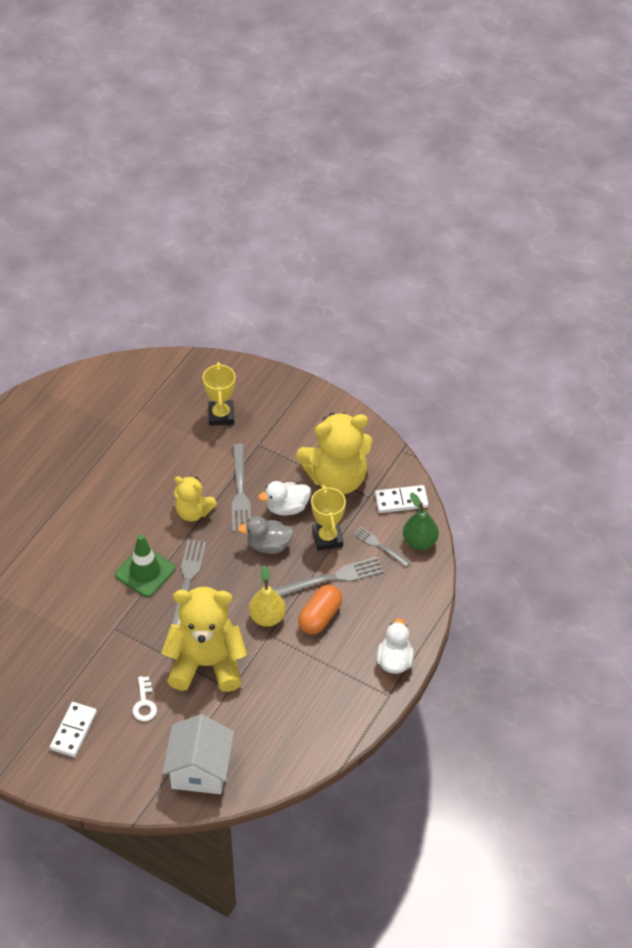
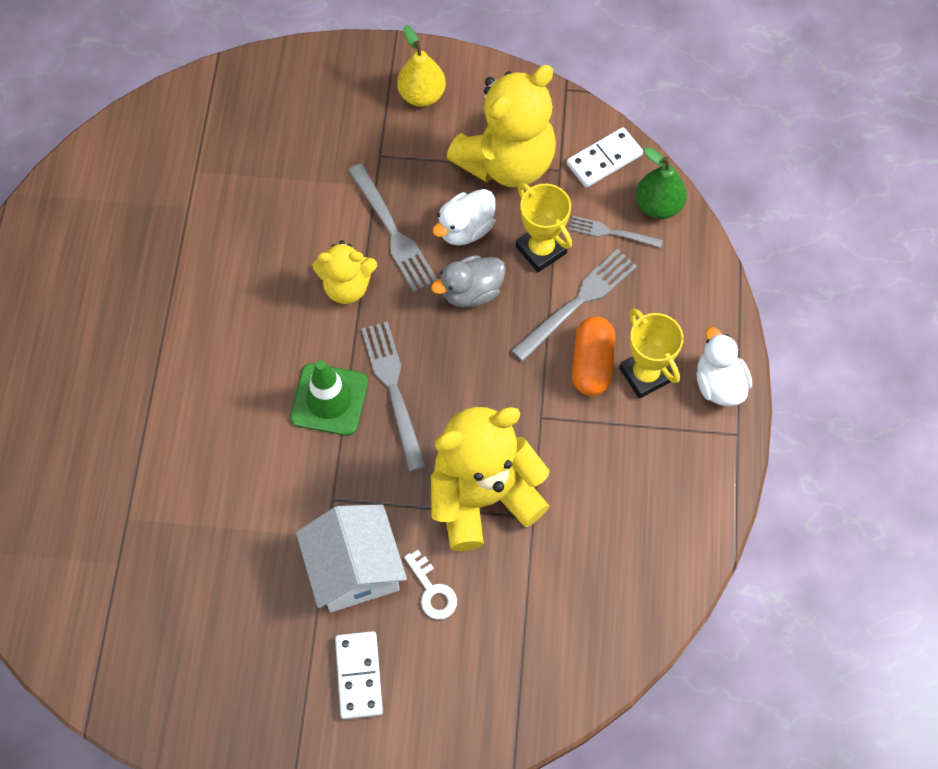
camera: 25 degrees left, 15 degrees up
(200, 770) = (558, 652): white house -> white house (355, 569)
(221, 415) = (309, 134): yellow trophy -> yellow trophy (645, 375)
(267, 617) = (525, 394): yellow pear -> yellow pear (422, 95)

